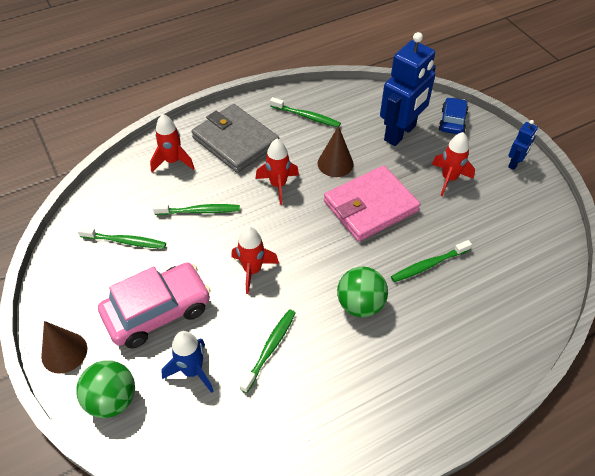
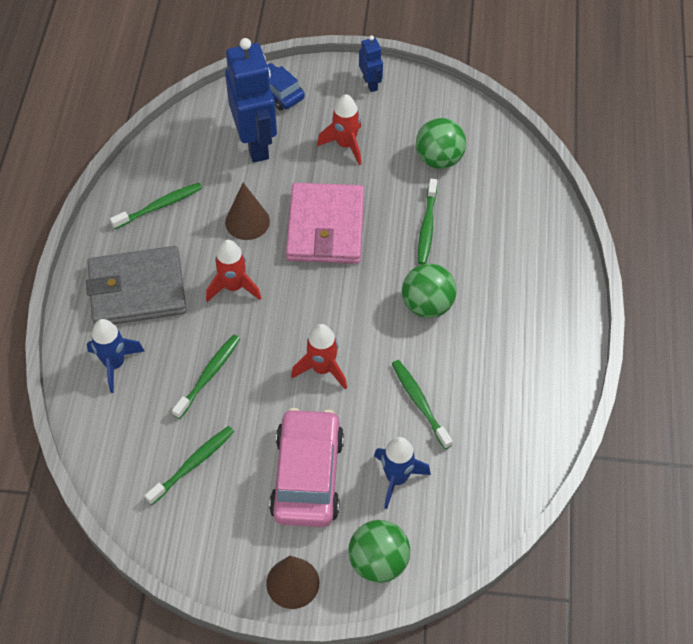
camera: 55 degrees left, 5 degrees up
(173, 161) = (115, 364): red rocket -> blue rocket
(495, 238) = (439, 159): none -> green ball

